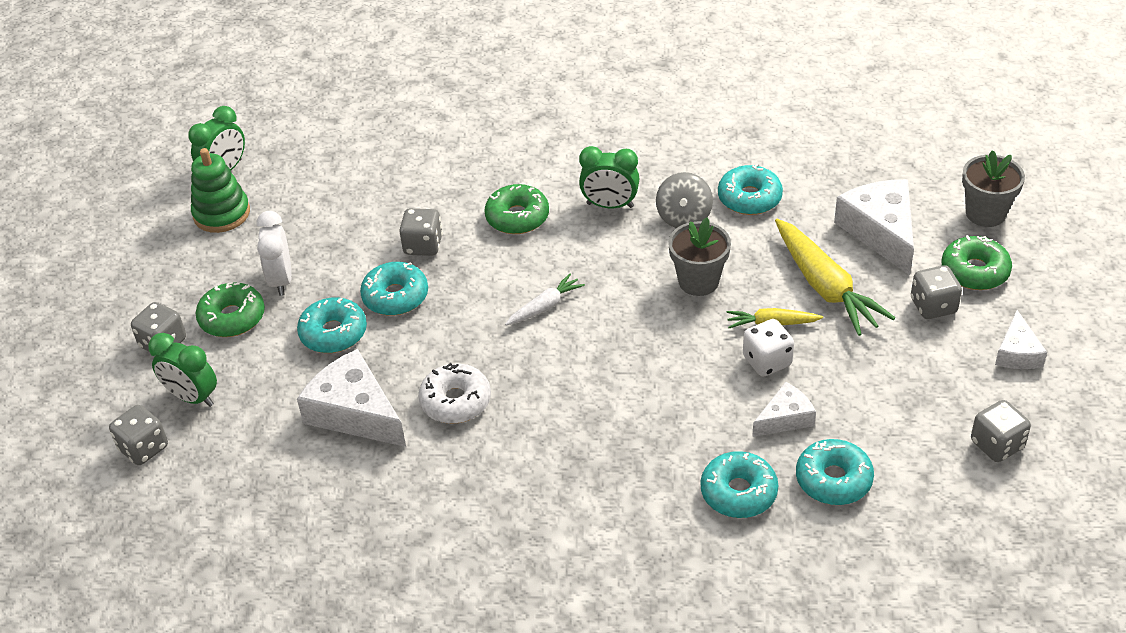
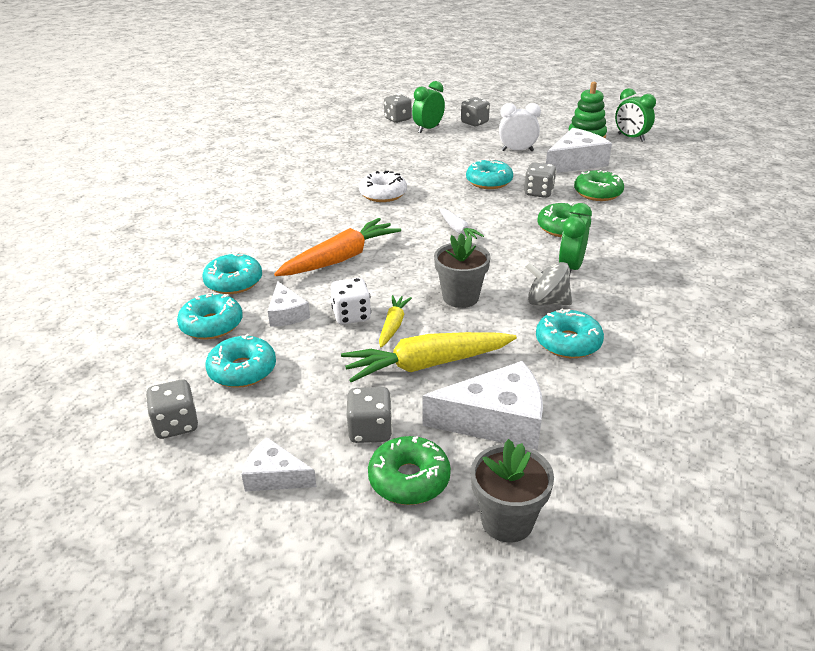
camera: 100 degrees right, 10 degrees down
(232, 318) = (488, 138): green donut -> green donut (597, 193)
(333, 333) = (462, 163): turquoise donut -> turquoise donut (242, 370)
(355, 412) = (392, 166): white cheese -> white cheese (575, 162)
(649, 402) = (340, 259): none -> orange carrot

